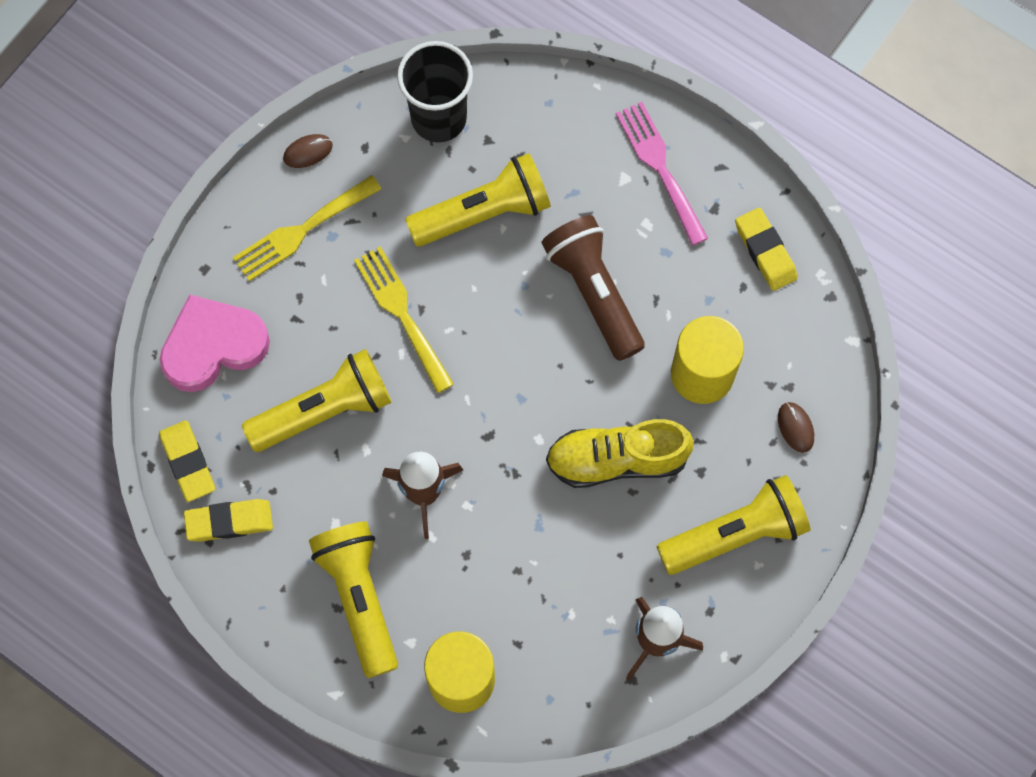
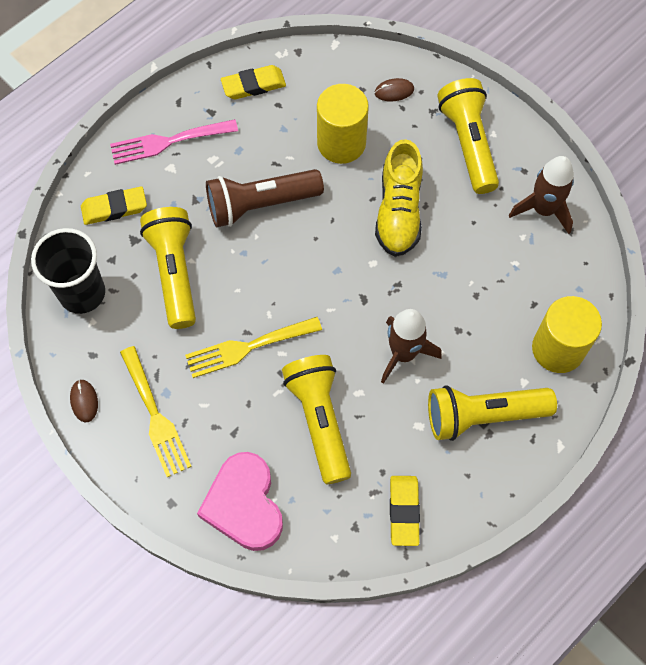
camera: 80 degrees left, 5 degrees down
(188, 462) = (345, 540): yellow eraser -> yellow eraser (114, 208)

